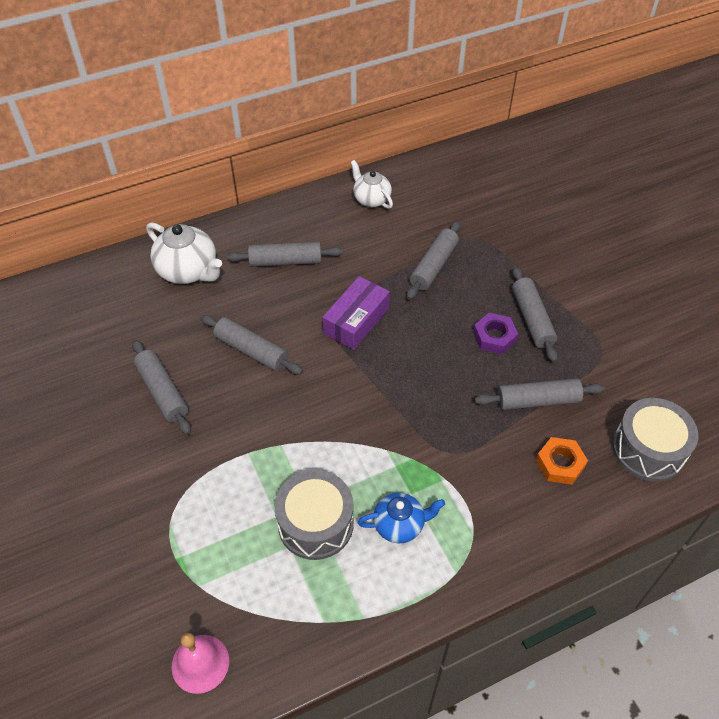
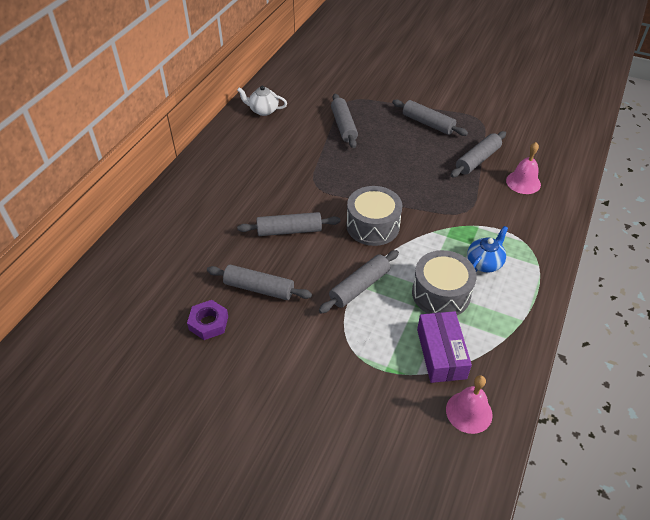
camera: 40 degrees left, 5 degrees down
(188, 271) = (189, 211): white teapot -> none
(285, 261) = (250, 171): grey rolling pin -> grey rolling pin (359, 287)
(356, 321) = (334, 178): purple box -> purple box (441, 353)
(494, 337) = (419, 142): purple nut -> purple nut (208, 323)
(560, 464) = (523, 182): orange nut -> pink bell
(648, 449) = (552, 151): grey drum -> grey drum (373, 226)

